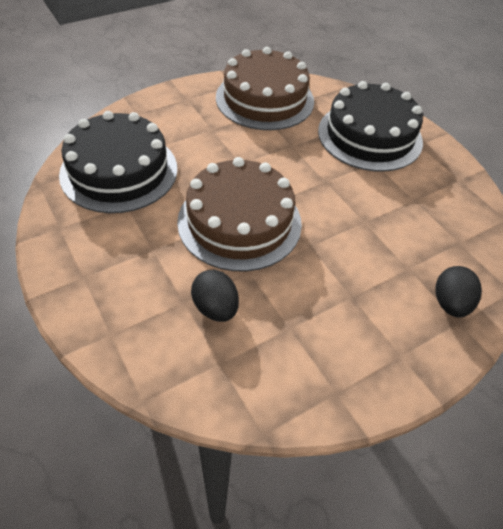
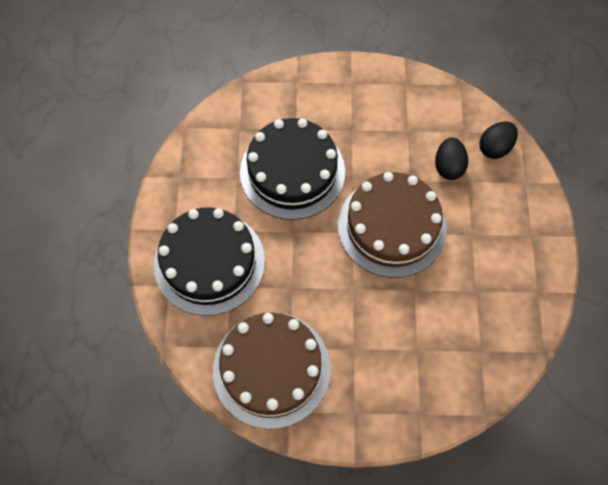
camera: 145 degrees left, 15 degrees up
(119, 171) = (467, 334): black cake -> black cake (292, 172)
(450, 303) = (291, 95): black egg -> black egg (495, 148)

